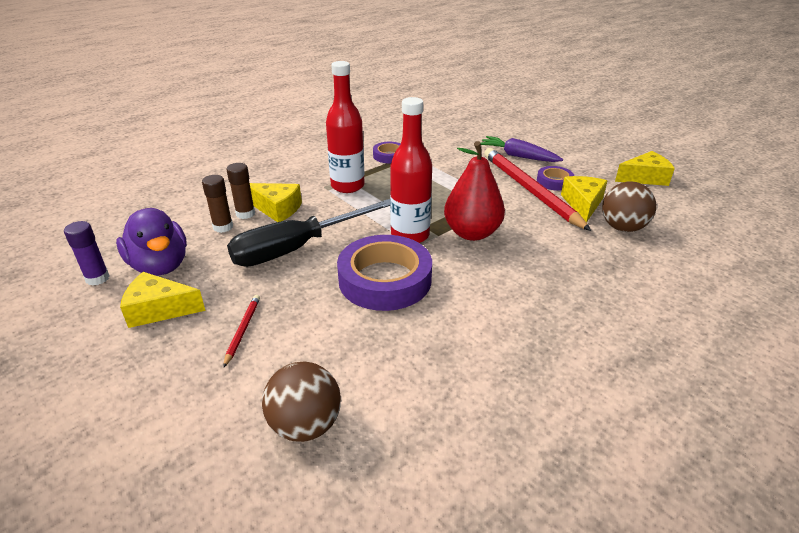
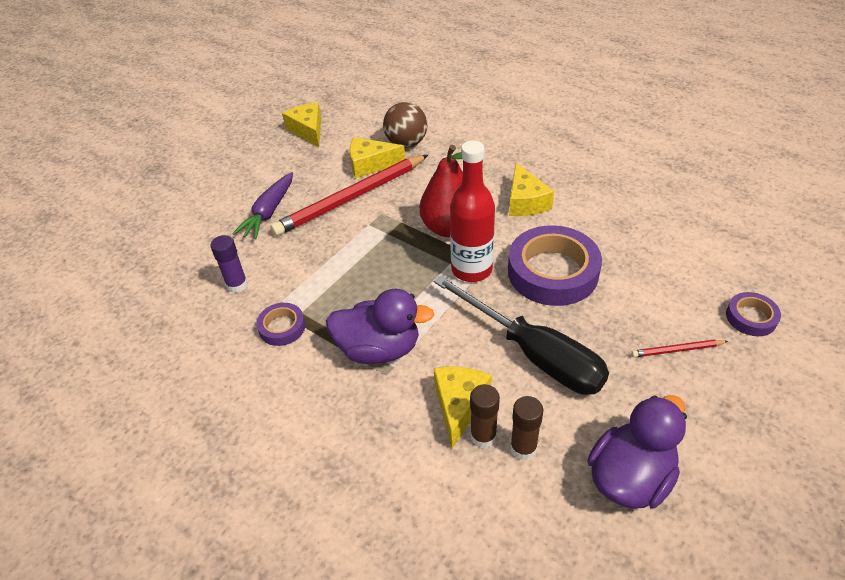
camera: 100 degrees left, 10 degrees up
(97, 278) = (689, 537): purple glue stick -> purple glue stick (237, 285)
(159, 309) = (694, 434): yellow cheese -> yellow cheese (525, 202)
(305, 425) = (737, 276): brown ball -> none
(347, 186) = (379, 349): red bottle -> purple duck
(554, 182) = (328, 183): purple tape -> purple tape (751, 317)

